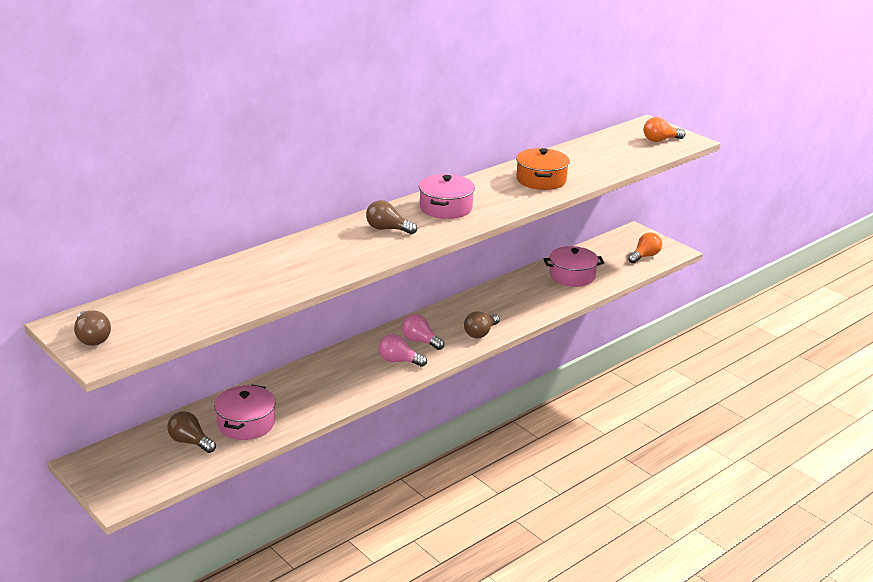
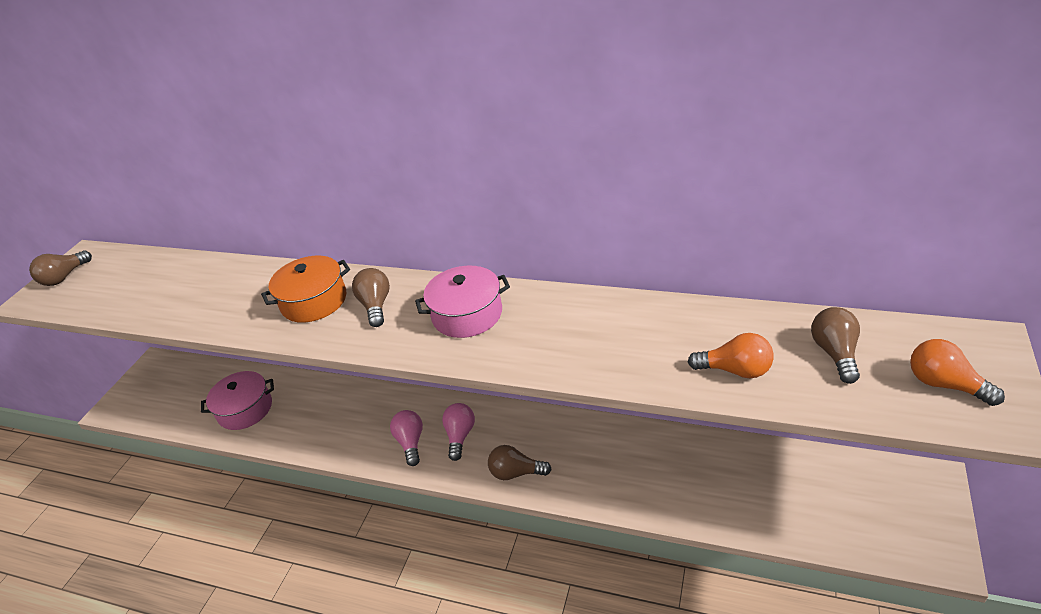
camera: 65 degrees right, 10 degrees up
(190, 442) = (203, 396): brown light bulb -> brown light bulb (835, 353)
(541, 180) = (632, 343): orange pot -> orange pot (314, 301)
(572, 276) = (729, 481): pink pot -> none
(645, 256) = (878, 528): orange light bulb -> orange light bulb (735, 370)

